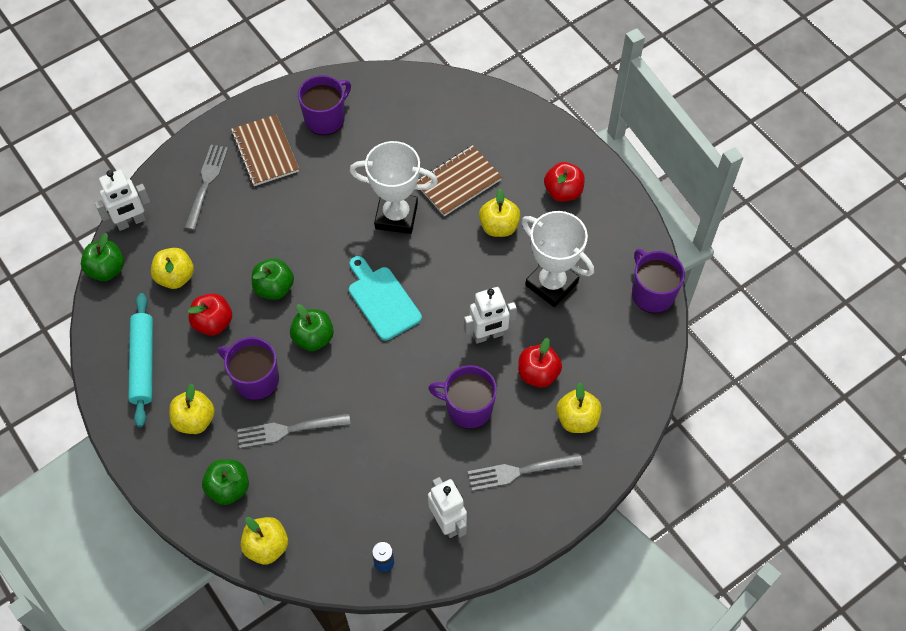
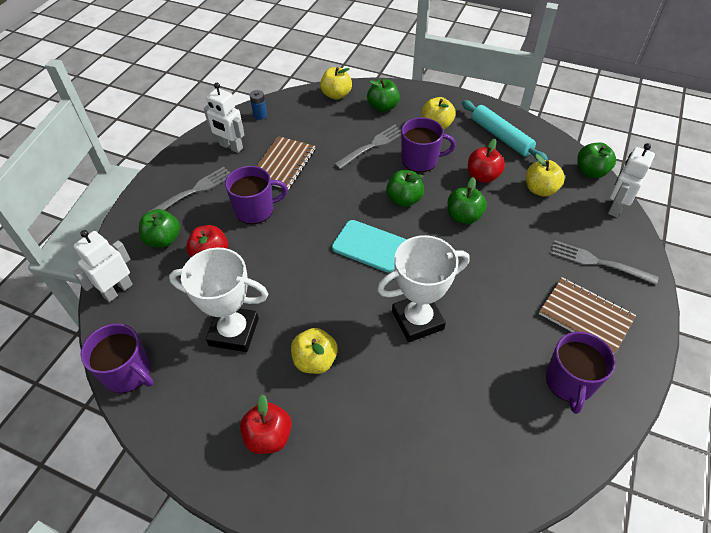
camera: 150 degrees right, 10 degrees down
(206, 184) = (598, 262): grey fork -> grey fork turned 135 degrees clockwise
(458, 182) = (385, 386): brown notebook -> brown notebook (283, 164)
(488, 335) = (268, 263): white robot -> white robot (118, 290)
(577, 419) = (163, 240): yellow apple -> green apple

